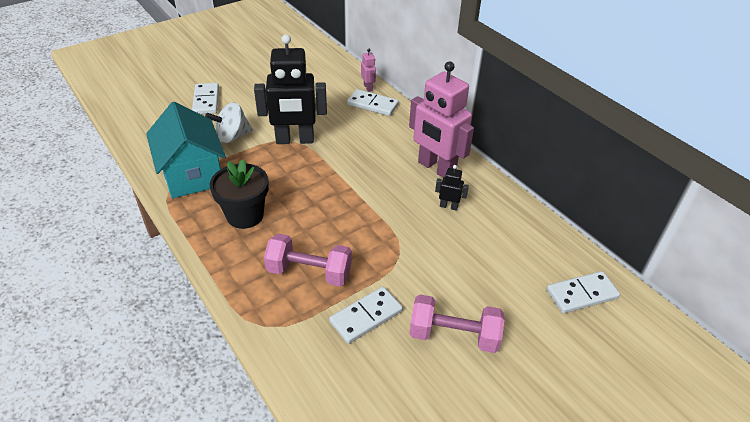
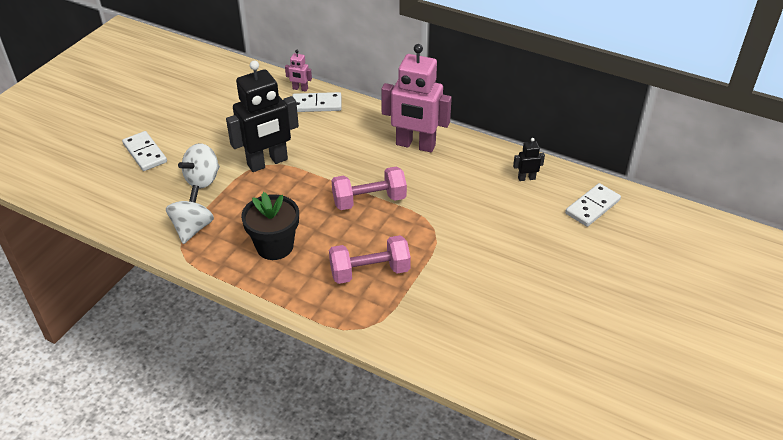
camera: 25 degrees left, 0 degrees up
(192, 174) = (192, 228): turquoise house -> white spinning top
(366, 316) = (441, 287): white domino -> none
(368, 87) = (300, 89): pink robot -> pink robot turned 150 degrees clockwise
(448, 206) = (448, 175): black robot -> black robot (526, 178)
(453, 335) = (518, 274): pink dumbbell -> pink dumbbell (369, 200)

